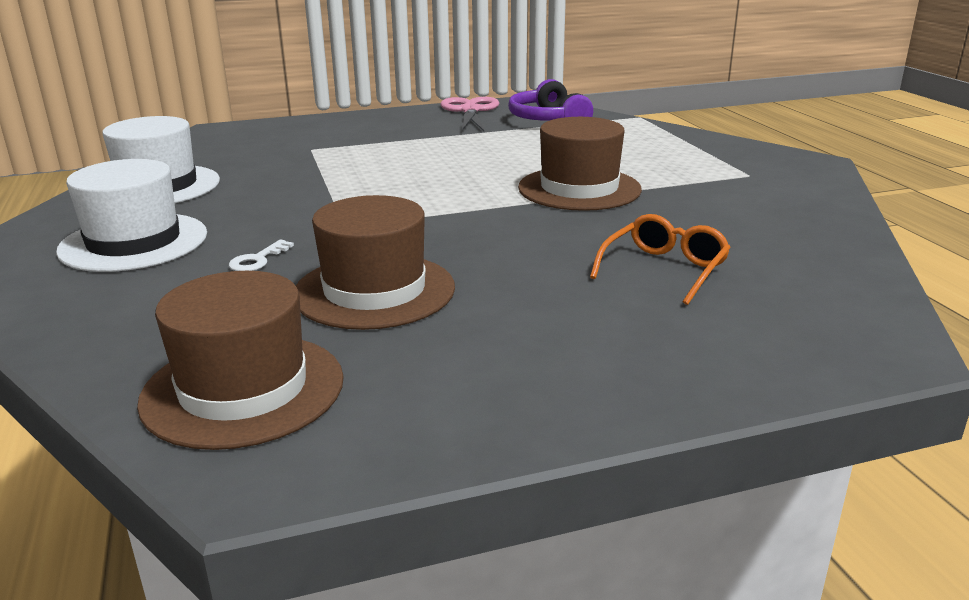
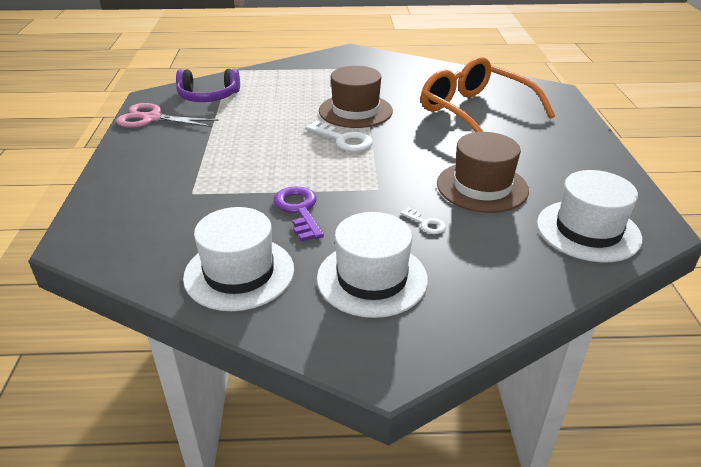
camera: 75 degrees left, 10 degrees up
(243, 389) = (588, 230): brown hat -> white hat
(282, 193) = (299, 210): none -> purple key
(478, 192) = (343, 140): none -> white key
(664, 269) = (475, 112): orange glasses -> orange glasses, size x1.98

